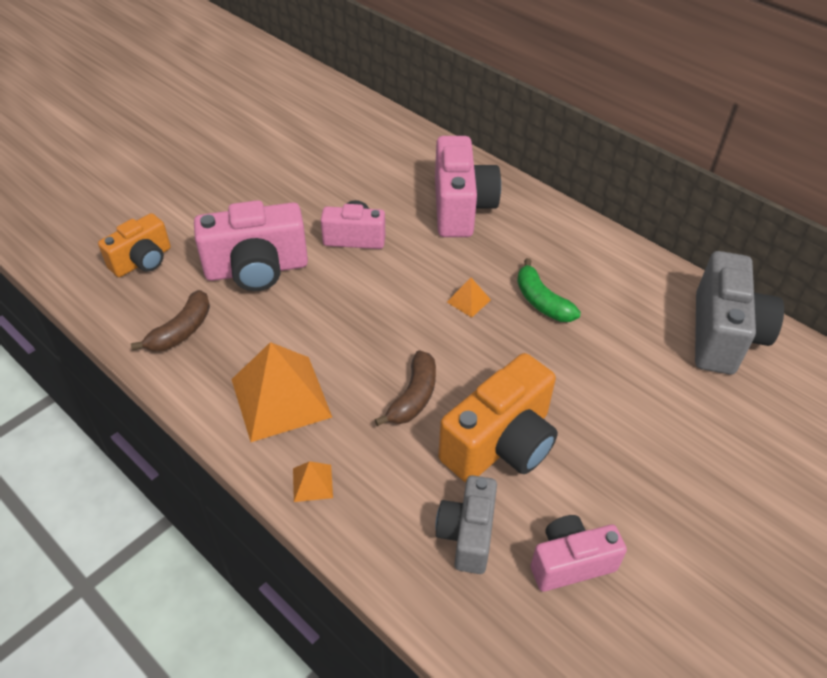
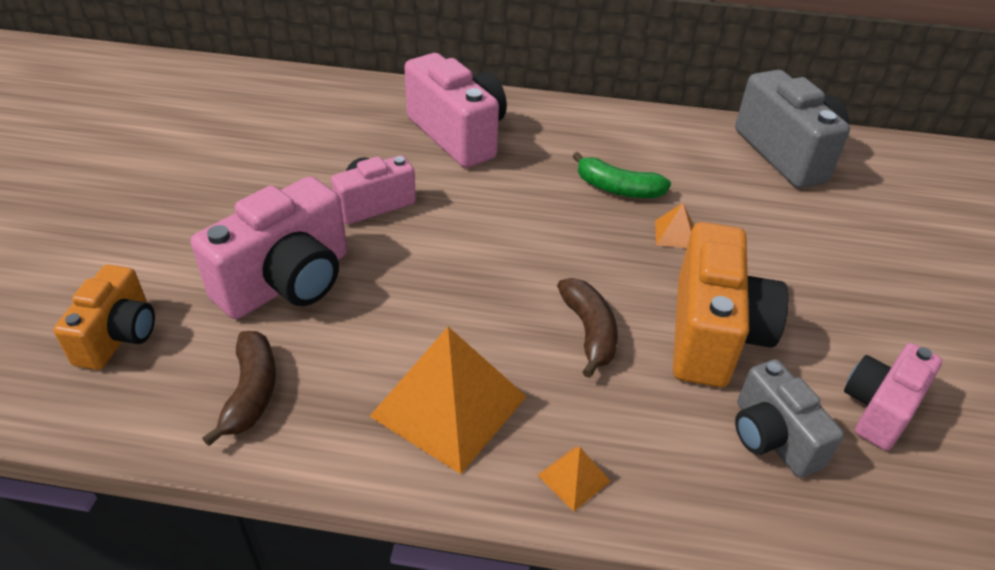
camera: 35 degrees left, 5 degrees down
(468, 301) = (550, 216): orange pyramid -> orange pyramid (675, 234)

